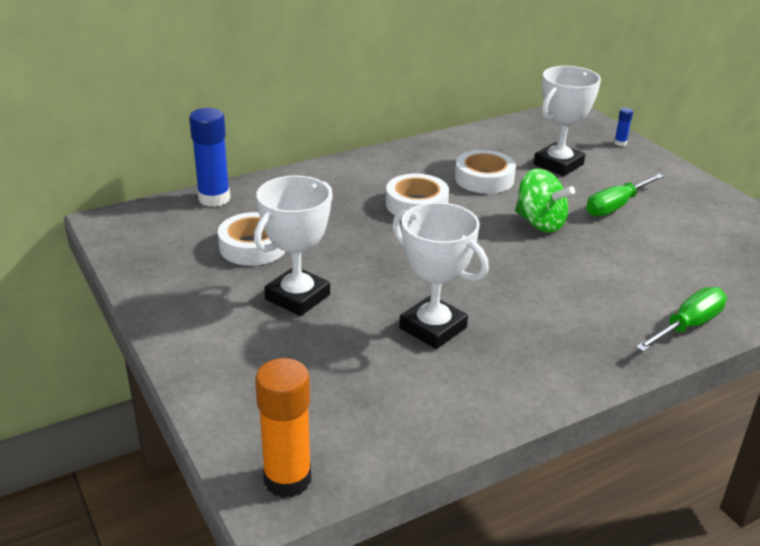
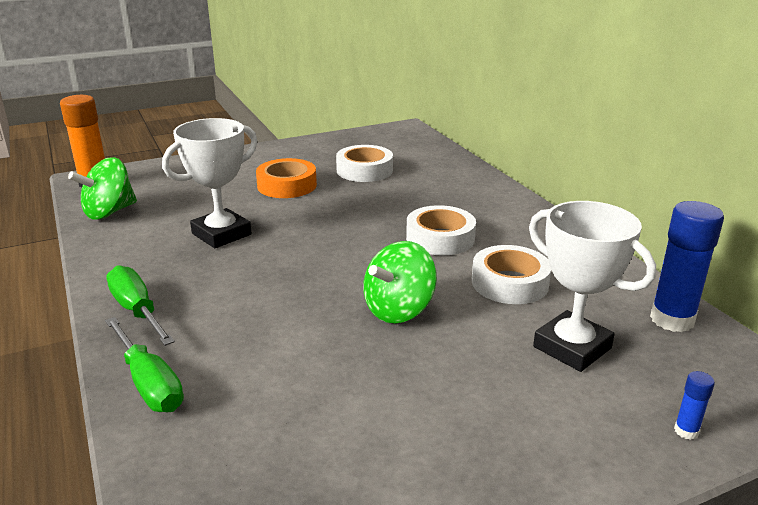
camera: 95 degrees right, 5 degrees down
(214, 199) = (443, 156): blue glue stick -> blue glue stick (672, 320)
(298, 297) = (287, 185): white trophy -> orange tape
(388, 433) = (109, 212): none -> green spinning top
(615, 206) = (446, 380): green screwdriver -> green screwdriver (137, 310)

